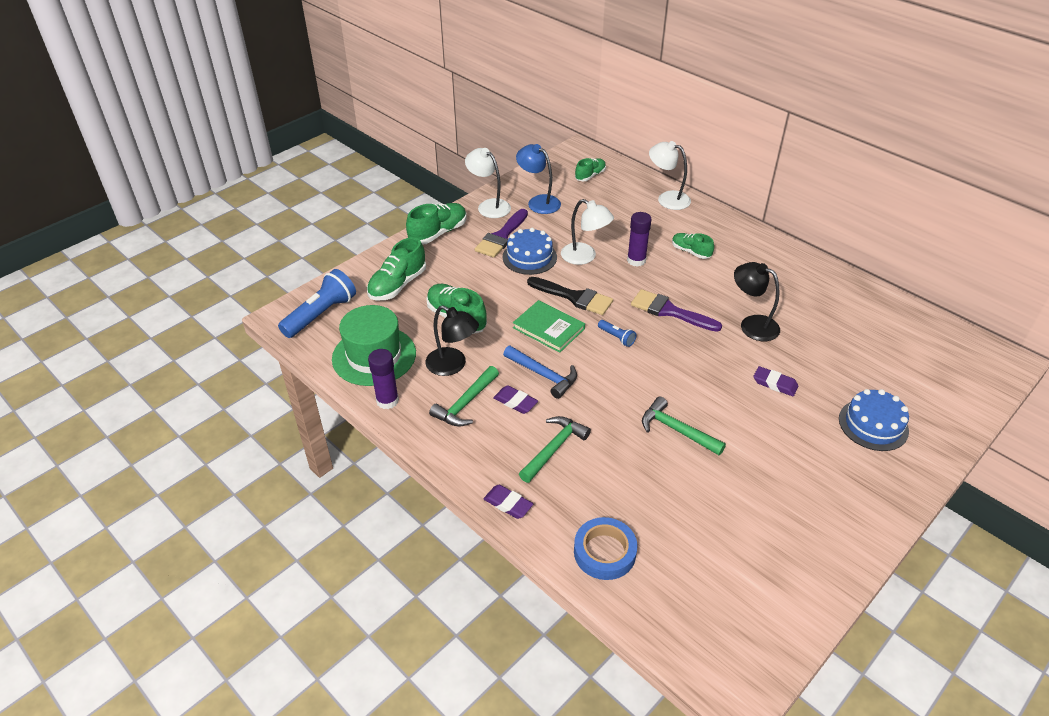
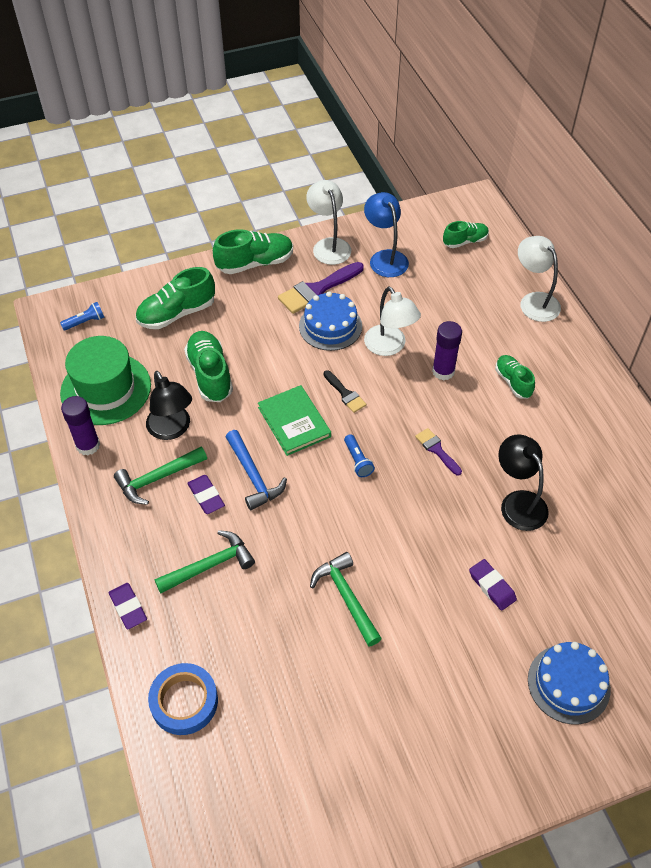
camera: 25 degrees right, 10 degrees up
(321, 314) = (85, 322): blue flashlight -> blue flashlight, size x0.48
(574, 297) = (345, 394): black brush -> black brush, size x0.56
(669, 311) = (437, 450): purple brush -> purple brush, size x0.56

